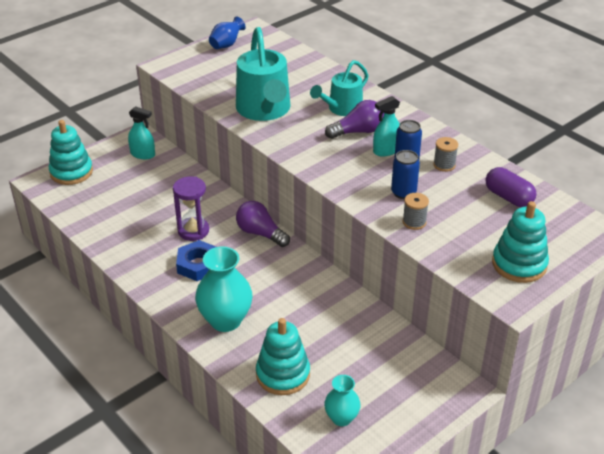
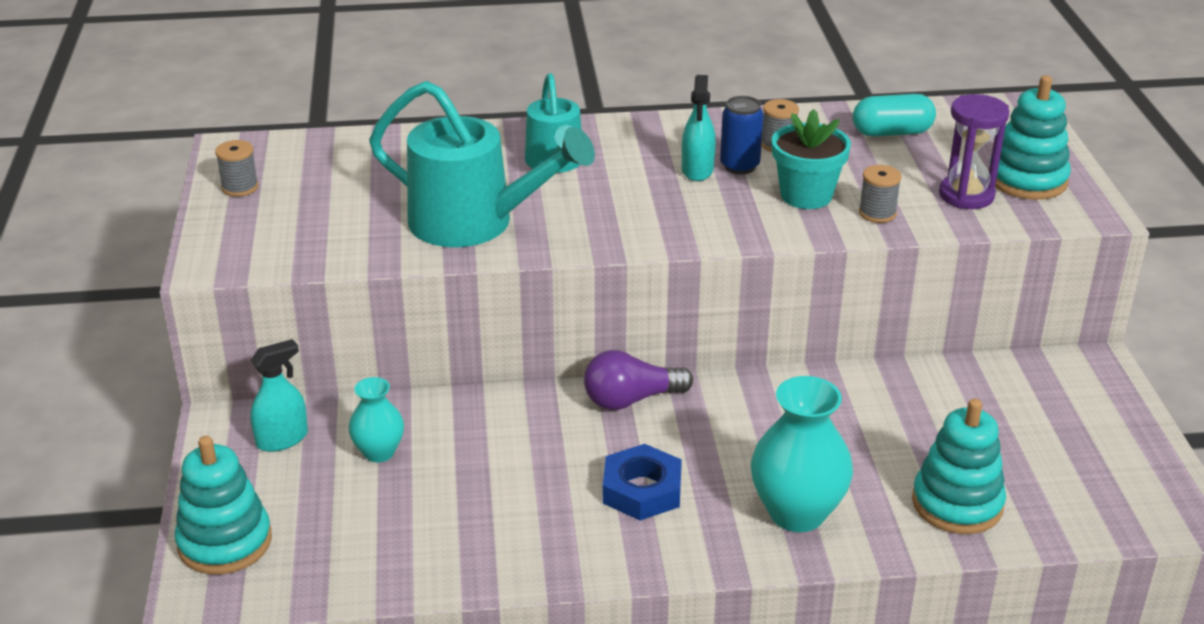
camera: 55 degrees left, 5 degrees down
(193, 231) = (552, 463): purple hourglass -> purple hourglass (966, 195)
(226, 45) = (240, 187): blue vase -> grey spool
(341, 418) = (1079, 486): turquoise vase -> turquoise vase (379, 452)
(358, 132) = (627, 172): purple light bulb -> none
(403, 192) = (806, 195): blue can -> turquoise flower pot
(508, 197) = (892, 132): purple capsule -> turquoise capsule

